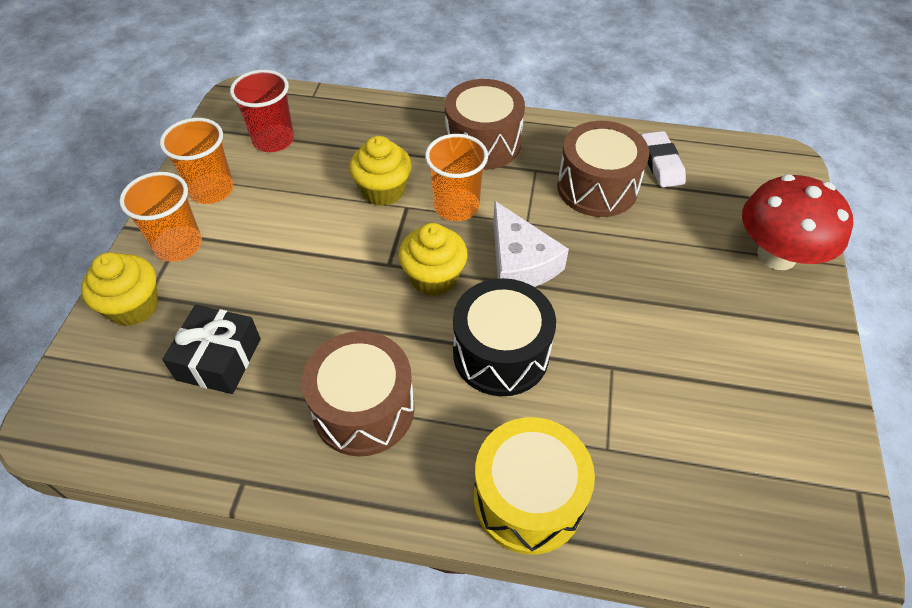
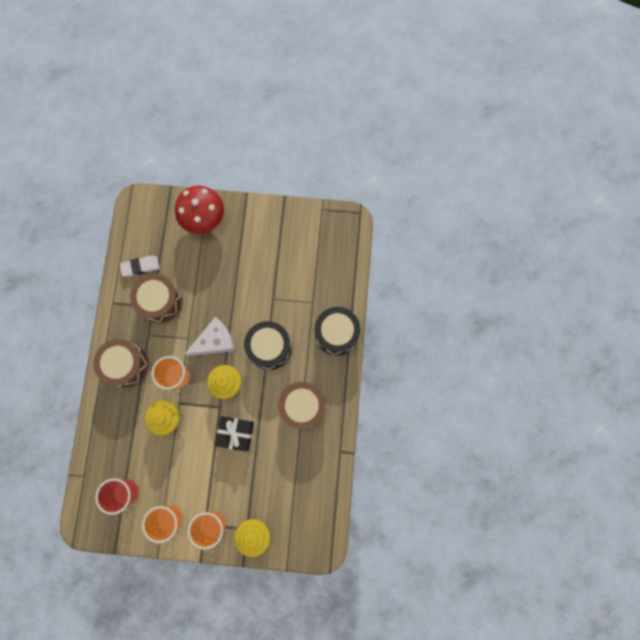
camera: 95 degrees left, 25 degrees up
(219, 359) = (282, 480): black gift -> black gift (236, 433)
(528, 498) = (336, 334): yellow drum -> black drum

